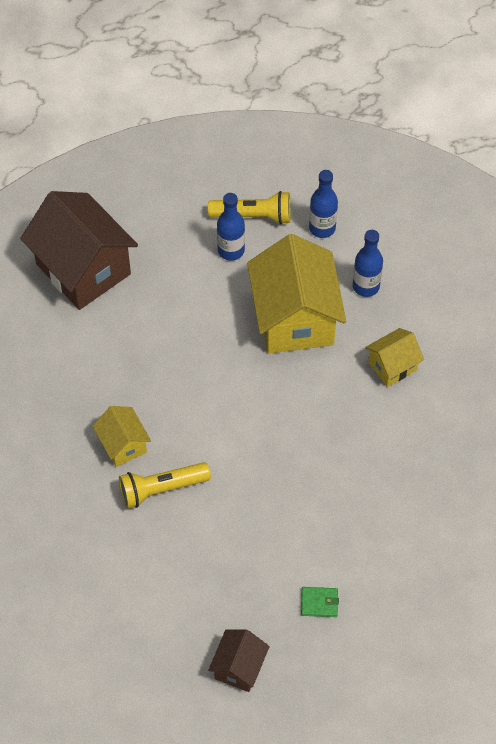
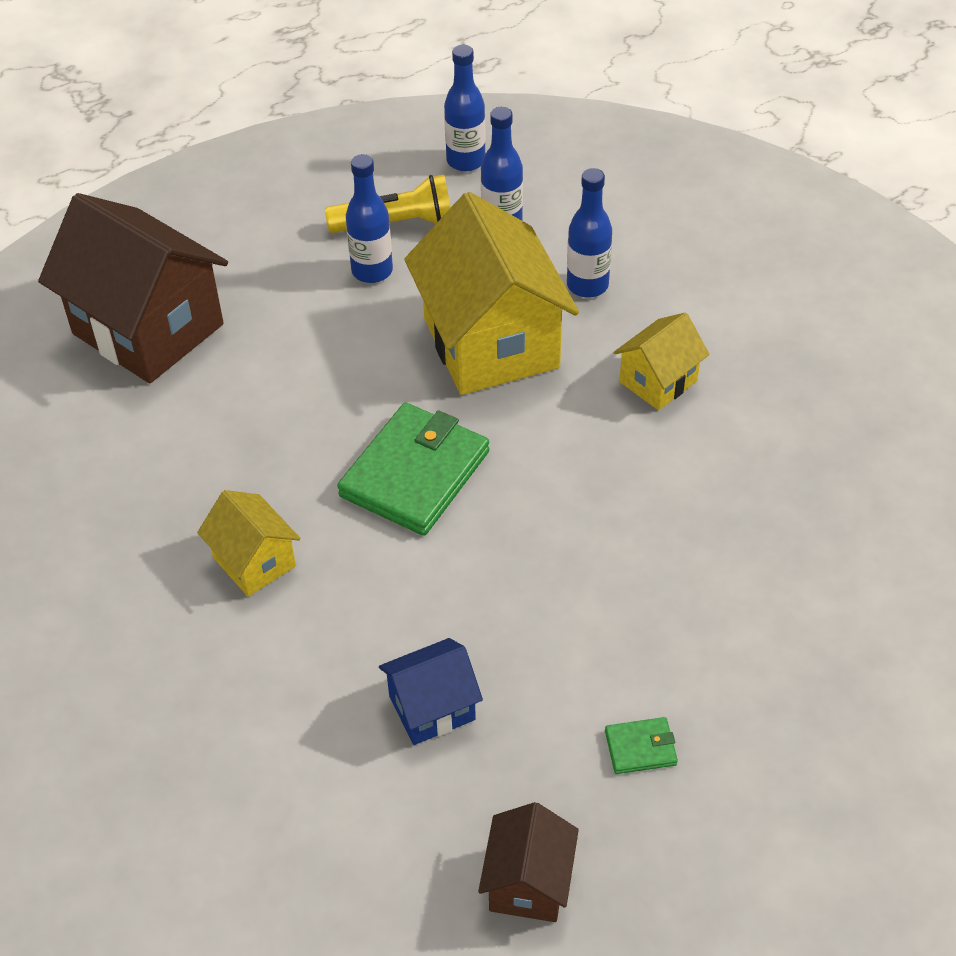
camera: 10 degrees left, 10 degrees down
(161, 489) = (331, 617): yellow flashlight -> none
(207, 556) = (432, 708): none -> blue house
(228, 403) = (414, 474): none -> green wallet
(309, 173) = (466, 161): none -> blue bottle

